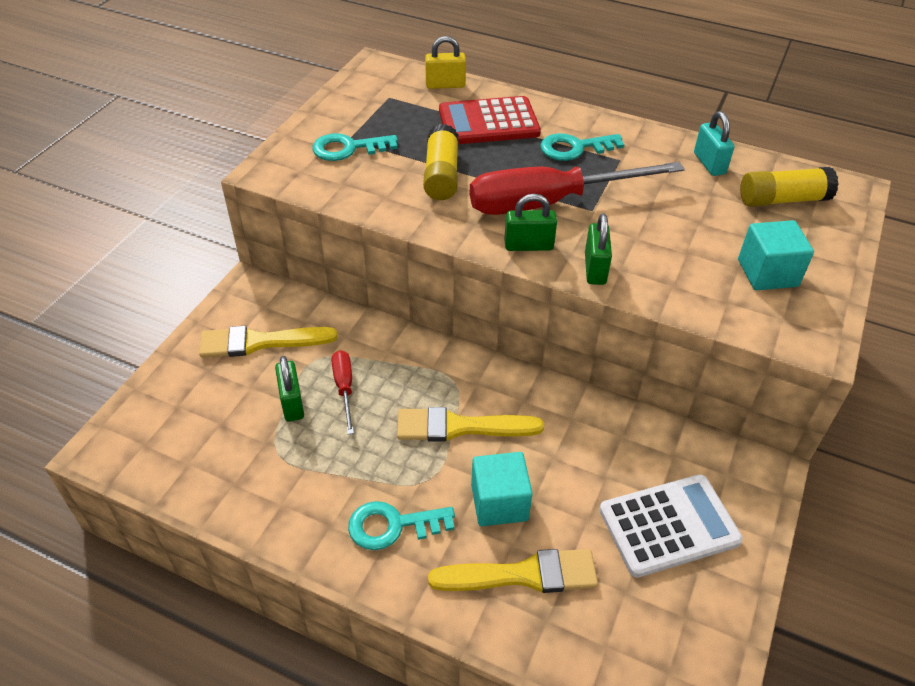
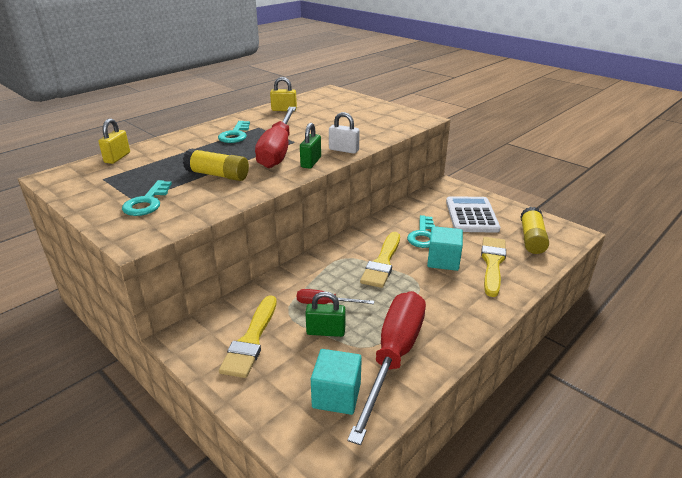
camera: 70 degrees left, 15 degrees down
(264, 481) = (394, 356): none -> red screwdriver
(392, 526) = (449, 303): turquoise key -> turquoise key (423, 235)
(488, 122) = (179, 152): red calculator -> none
(595, 269) = (344, 150): green padlock -> white padlock
(709, 163) = (284, 110): turquoise padlock -> yellow padlock
(767, 273) = (374, 117): turquoise cube -> turquoise cube (336, 395)
(782, 200) = (326, 103): yellow glue stick -> yellow glue stick (531, 239)

